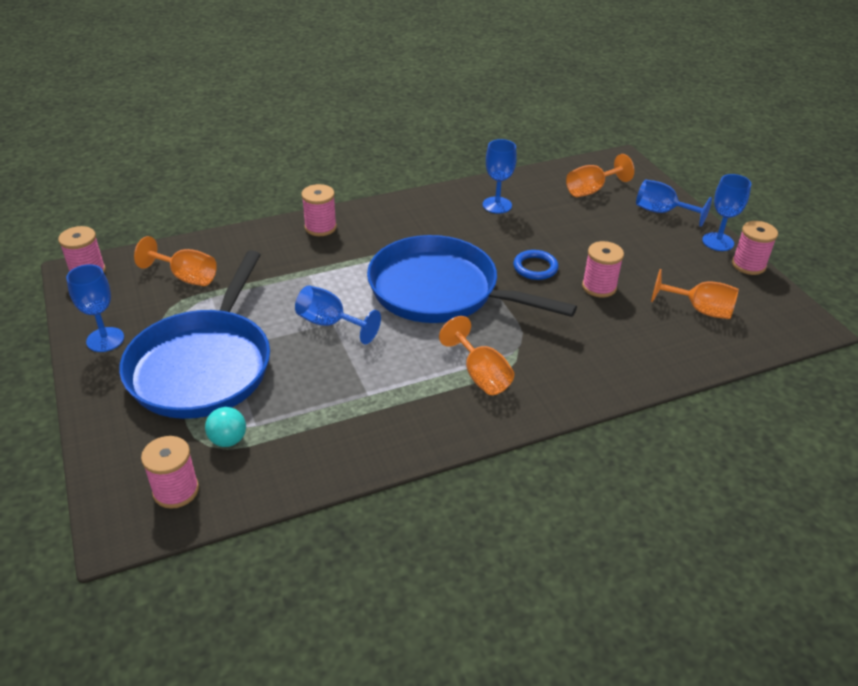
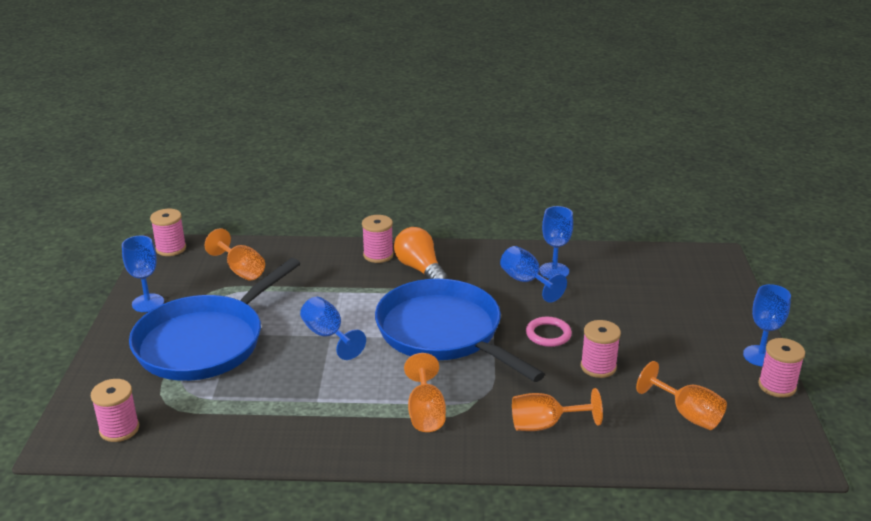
camera: 25 degrees right, 10 degrees down
(228, 440) = (183, 403): turquoise ball -> none
(372, 232) = (420, 269): none -> orange light bulb
(535, 267) = (548, 334): blue ring -> pink ring
(591, 190) = (661, 277): orange goblet -> orange goblet (545, 425)
(662, 212) = (721, 314): blue goblet -> blue goblet (526, 281)

